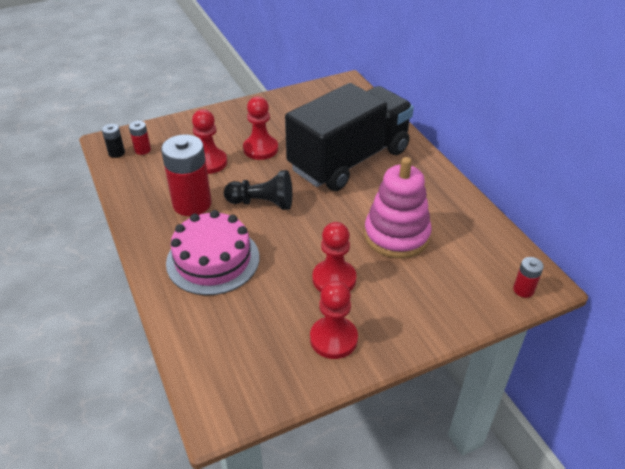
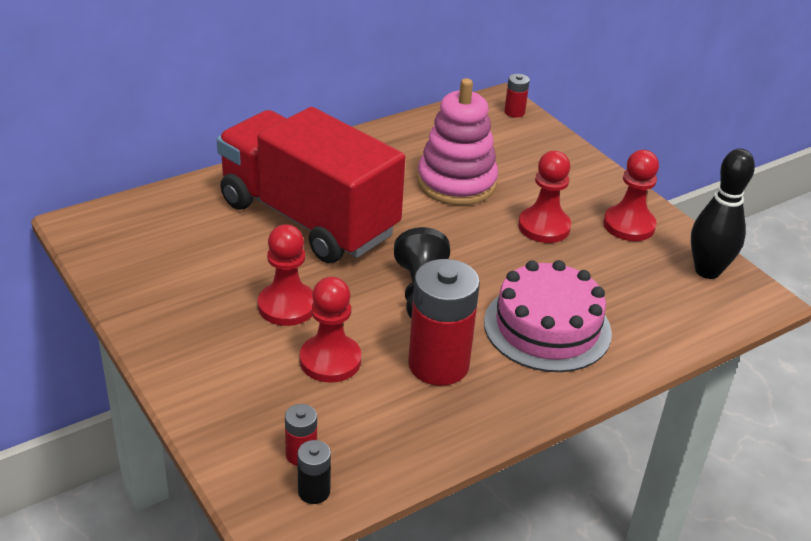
camera: 100 degrees left, 5 degrees down
(260, 382) = (707, 271): none -> black bowling pin
(349, 160) = (308, 218): black truck -> red truck

